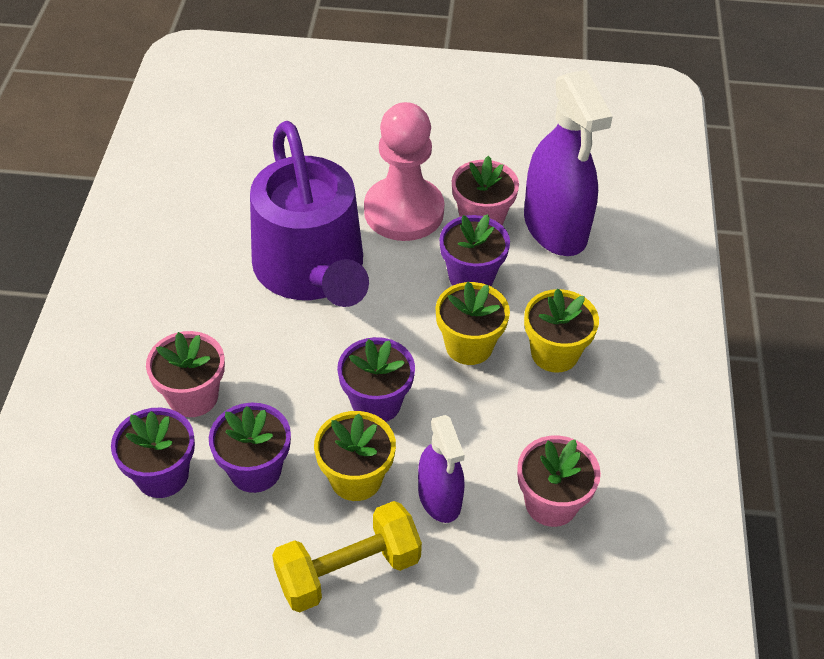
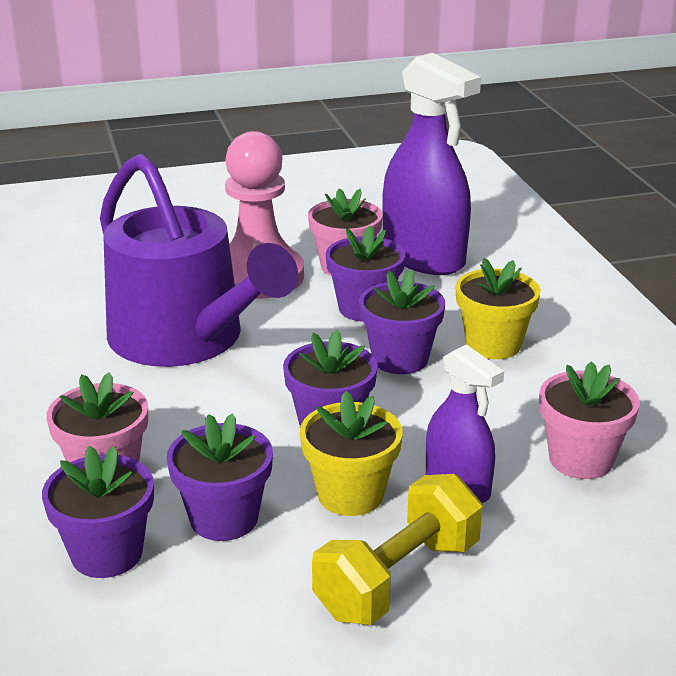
camera: 20 degrees left, 20 degrees down
(469, 346) = (400, 359): yellow flower pot -> purple flower pot

